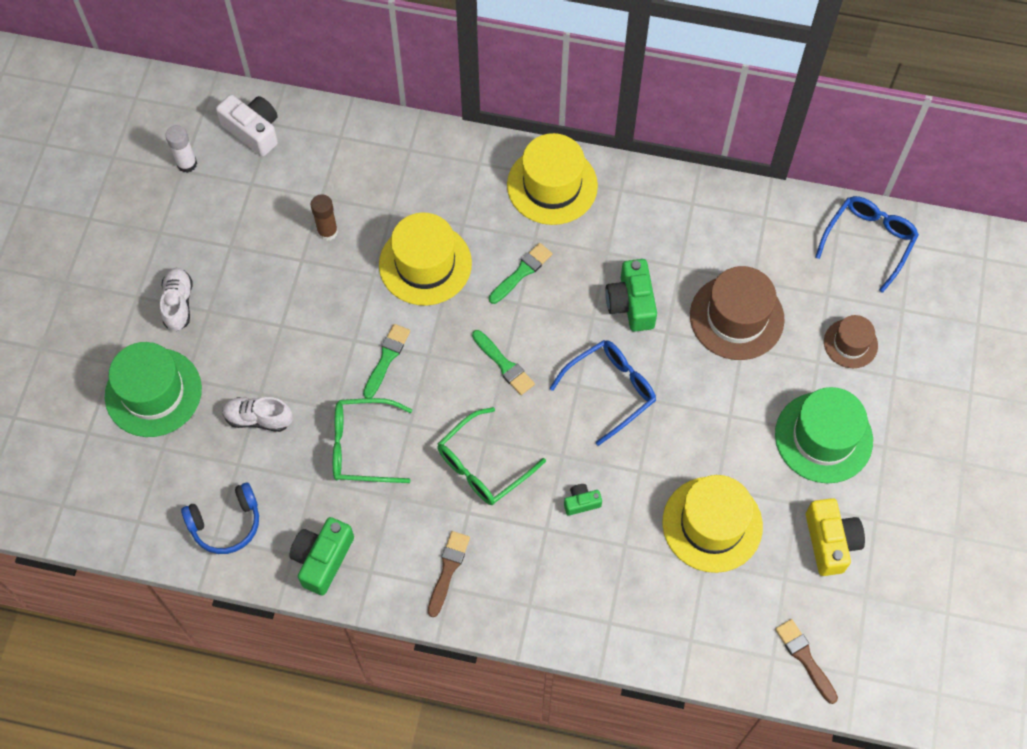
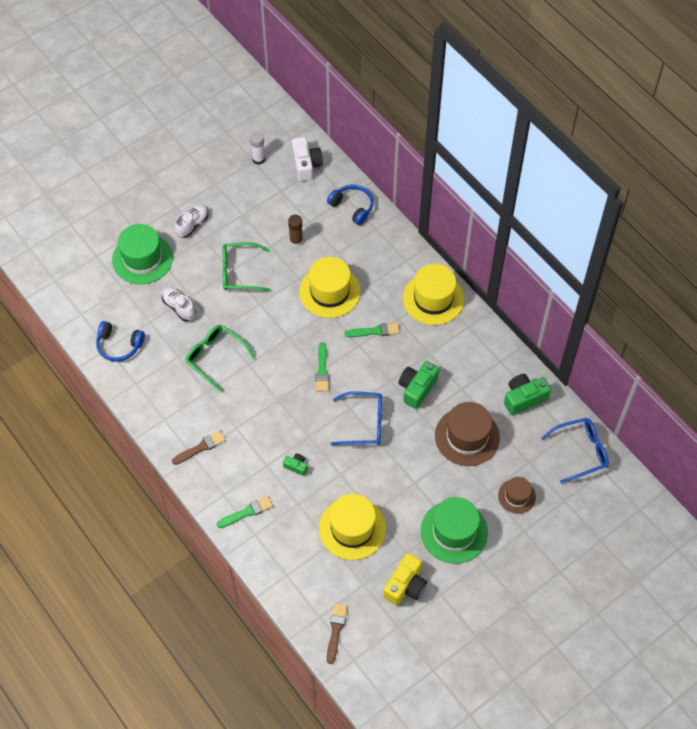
camera: 40 degrees right, 5 degrees down
(322, 559) = (147, 396): green camera -> green camera (524, 398)
(357, 143) = (352, 207): none -> blue headphones
(386, 358) = (267, 324): green brush -> green brush (247, 512)
(483, 465) = (265, 411): green glasses -> green glasses (239, 272)

